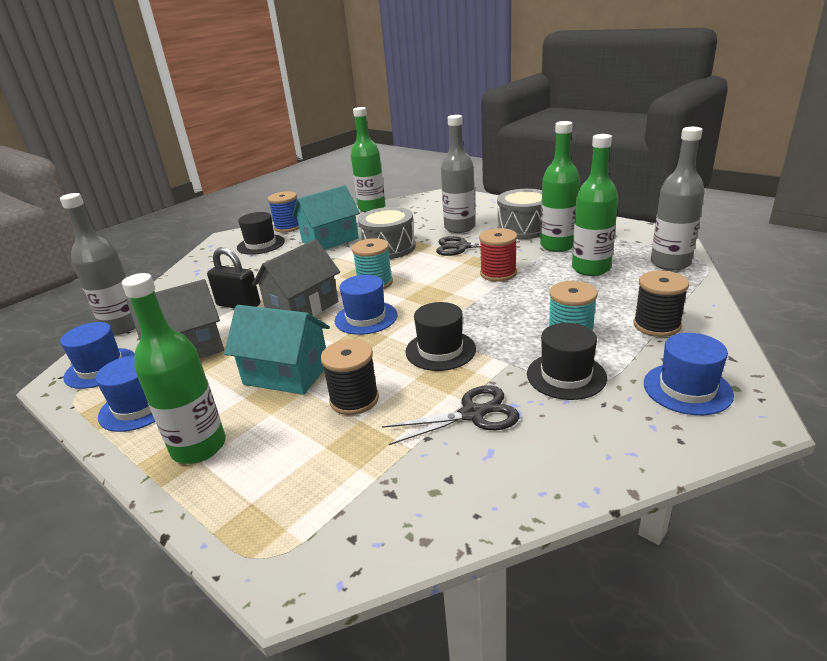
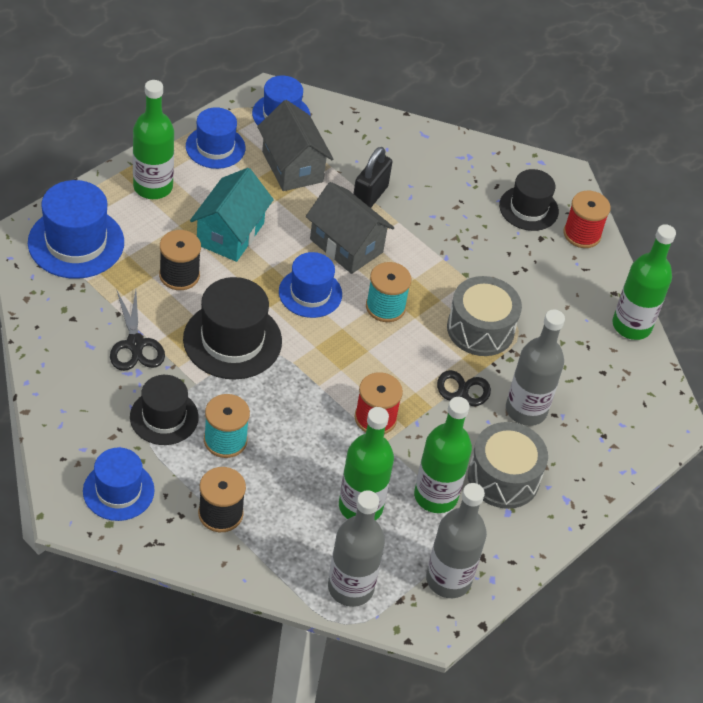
camera: 85 degrees right, 20 degrees up
(122, 326) = (353, 116): grey bottle -> grey bottle (448, 579)
(288, 227) = (582, 234): blue spool -> red spool
(303, 505) = (76, 242): none -> blue hat
(330, 240) = (523, 274): turquoise house -> none
(440, 350) = (232, 340): black hat -> black hat, size x1.50

